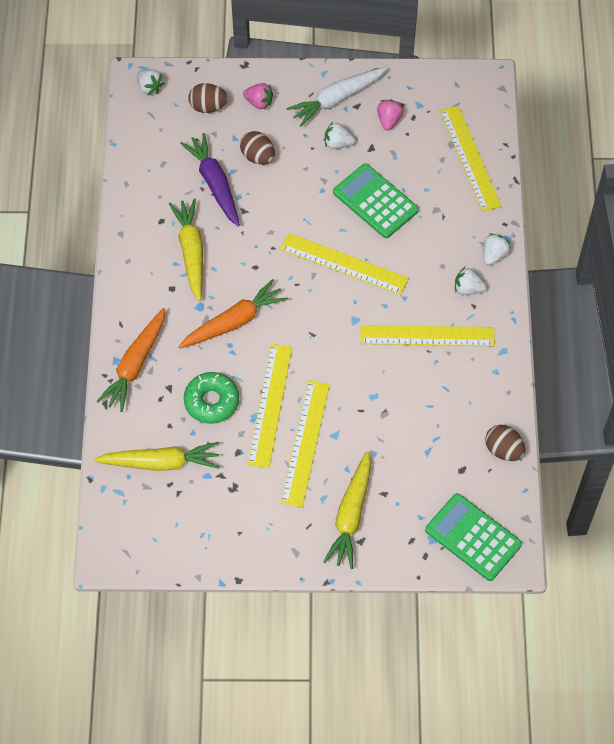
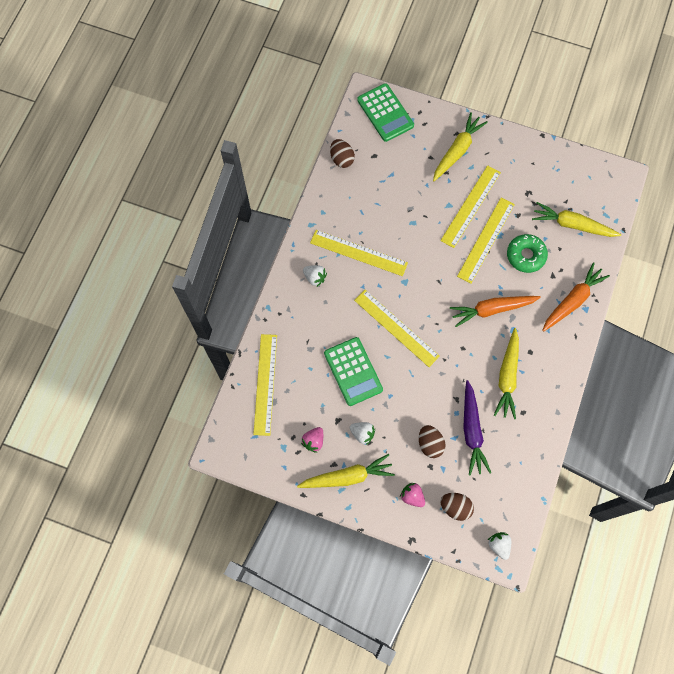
camera: 160 degrees left, 10 degrees up
(336, 99) = (347, 476): white carrot -> yellow carrot
(494, 255) = (284, 297): white strawberry -> none

